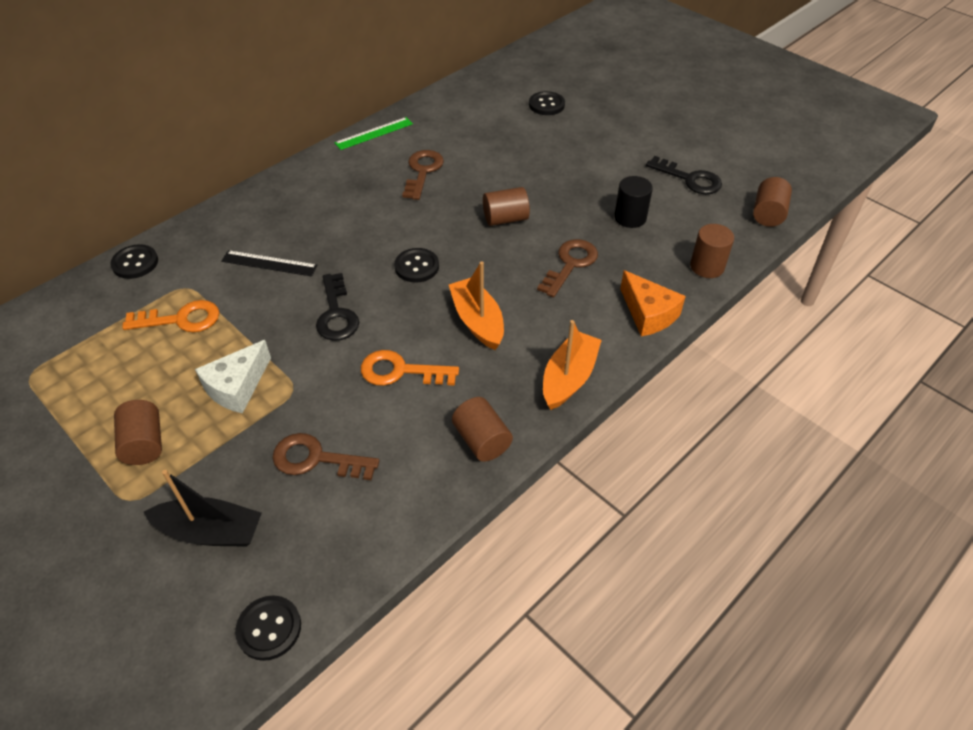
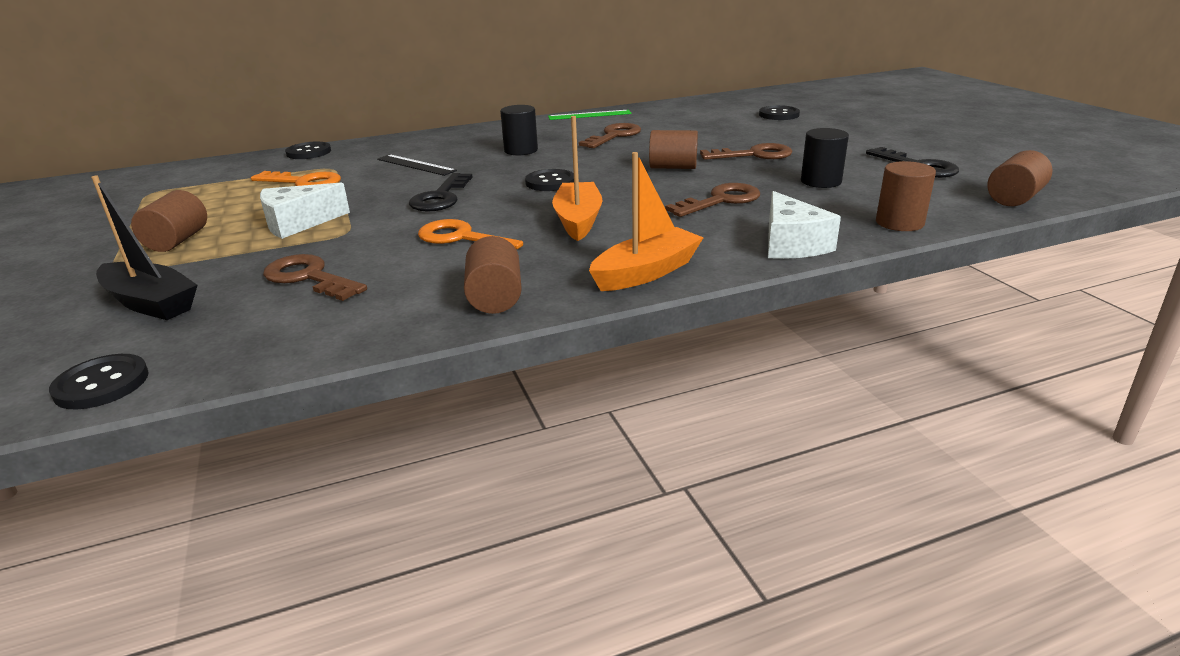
camera: 25 degrees right, 20 degrees down
(352, 216) = (521, 150): none -> black cylinder
(560, 184) = (754, 155): none -> brown key
(648, 314) = (791, 244): orange cheese -> white cheese

